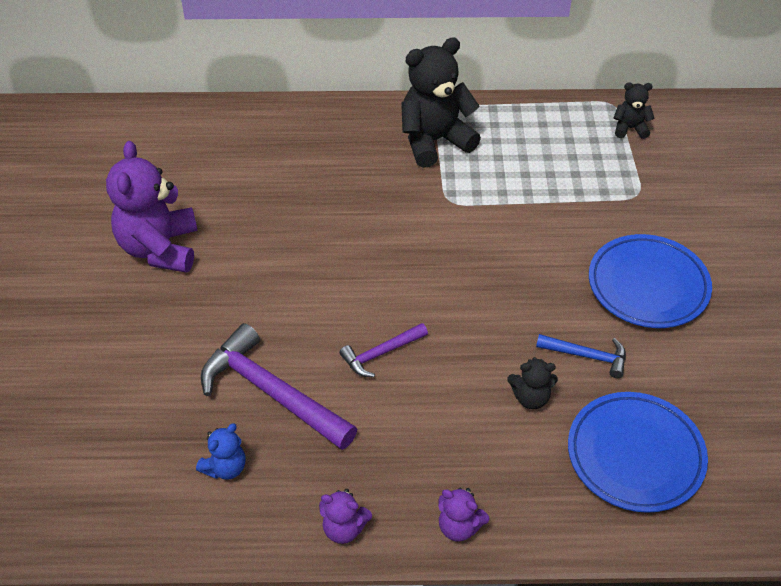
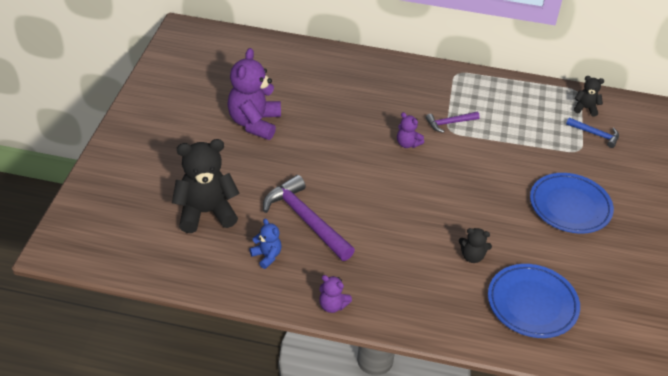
camera: 10 degrees right, 5 degrees down
(225, 467) = (267, 256): blue teddy bear -> blue teddy bear turned 90 degrees counterclockwise
(381, 353) = (381, 211): purple hammer -> purple hammer (449, 123)
(434, 141) = (449, 92): black teddy bear -> black teddy bear (206, 212)
(459, 527) = (405, 320): purple teddy bear -> purple teddy bear (407, 144)
(587, 356) = (516, 240): blue hammer -> blue hammer (595, 134)

